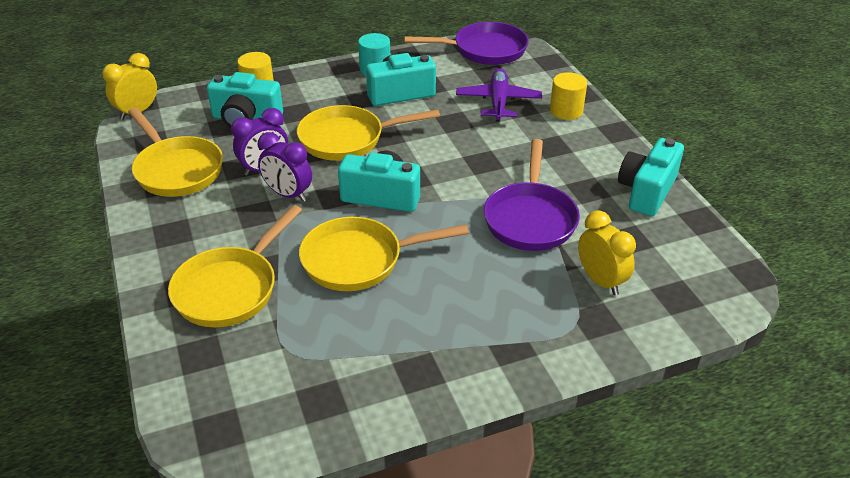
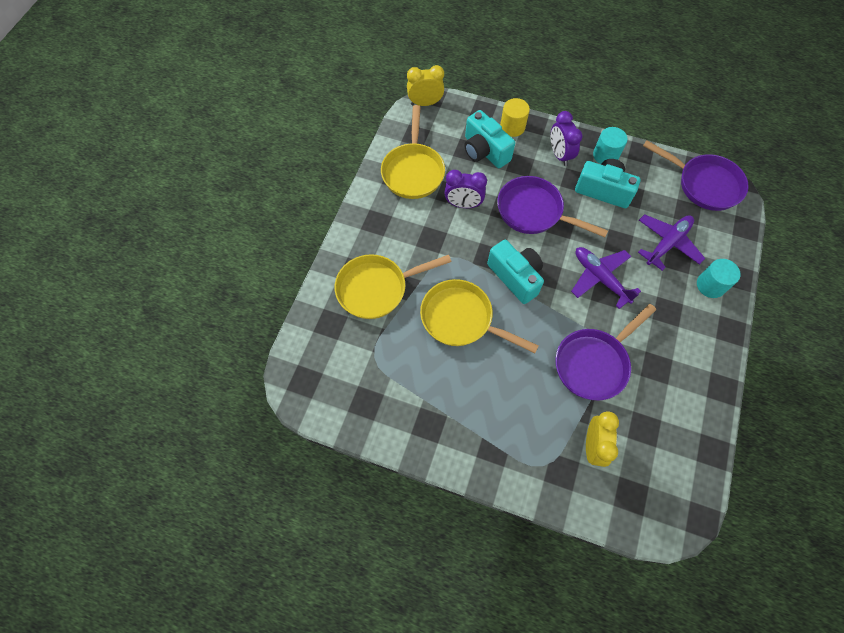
camera: 40 degrees right, 25 degrees up
(288, 194) = (461, 236): purple clock -> purple clock (559, 155)
(347, 139) = (533, 211): yellow pan -> purple pan
(465, 154) = (600, 278): none -> purple plane
(566, 111) = (710, 285): yellow cylinder -> turquoise cylinder
(646, 191) = (698, 399): turquoise camera -> none

